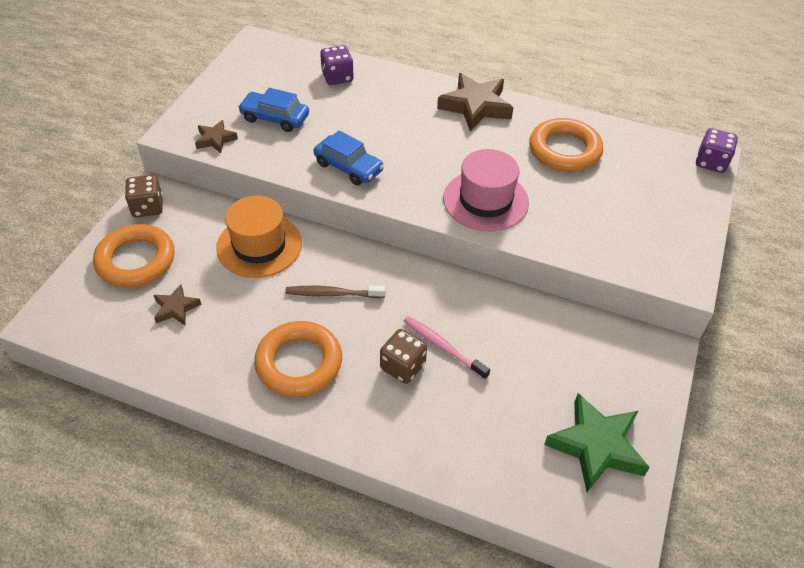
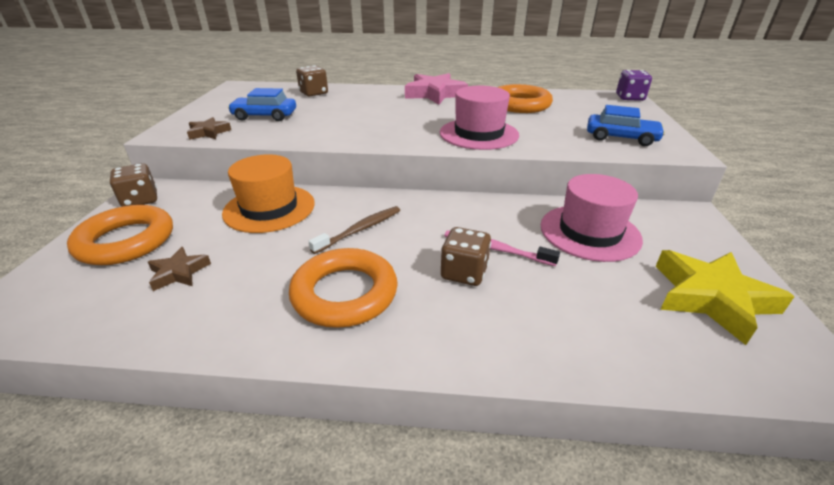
camera: 15 degrees left, 15 degrees down
(333, 294) = (360, 230): brown toothbrush -> brown toothbrush turned 150 degrees clockwise
(337, 77) = (313, 93): purple dice -> brown dice
(348, 167) = (345, 132): blue car -> blue car (621, 138)
(475, 106) = (435, 94): brown star -> pink star
(542, 348) = (589, 232): none -> pink hat
(596, 446) = (711, 298): green star -> yellow star

